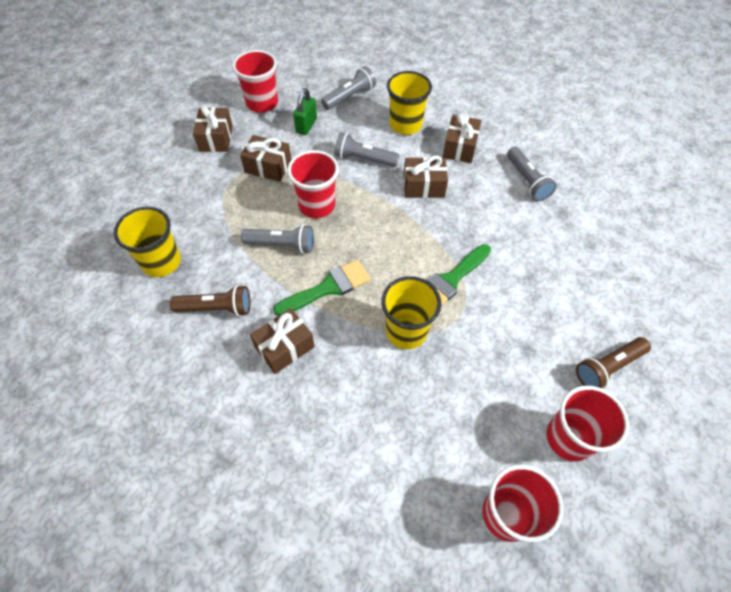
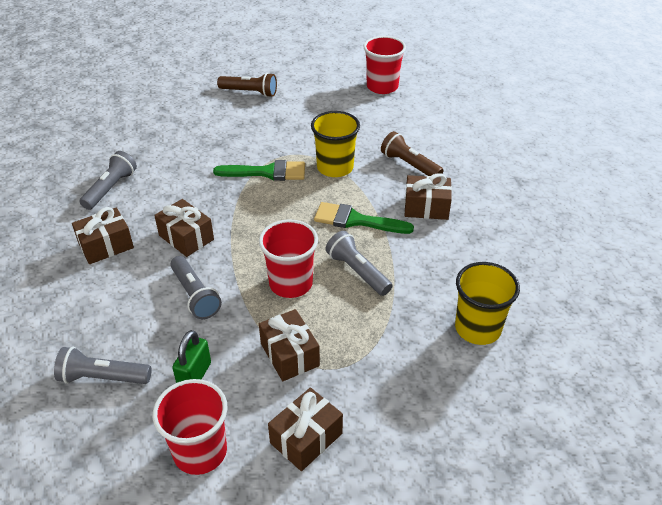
camera: 135 degrees left, 15 degrees down
(216, 308) = (456, 260): brown flashlight -> brown flashlight (409, 165)
(306, 126) = (194, 375): green padlock -> green padlock turned 45 degrees counterclockwise
(405, 124) = (108, 300): yellow cup -> none
(569, 438) = (314, 87): red cup -> none

